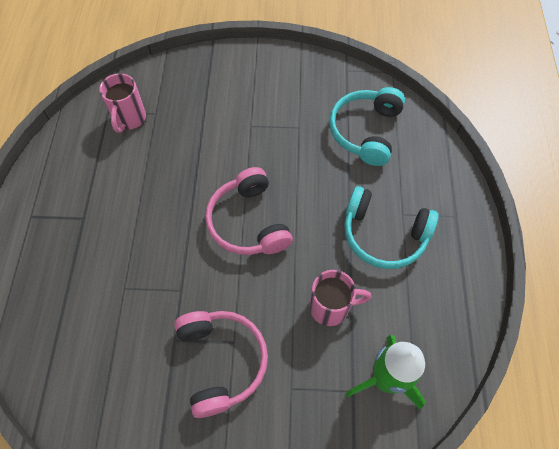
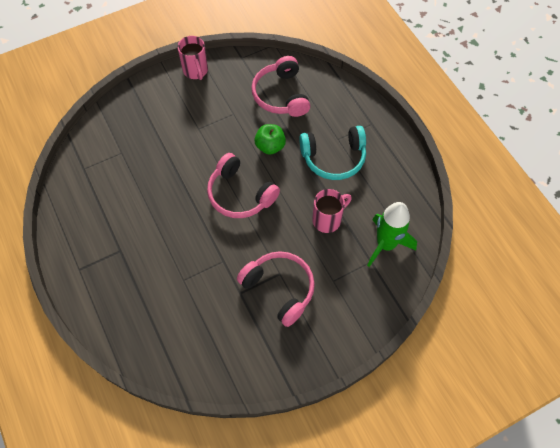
camera: 30 degrees left, 0 degrees up
(129, 119) = (104, 166): pink mug -> pink mug (195, 71)
(317, 184) = (270, 146): none -> green apple
(366, 131) = (281, 95): turquoise headphones -> pink headphones

